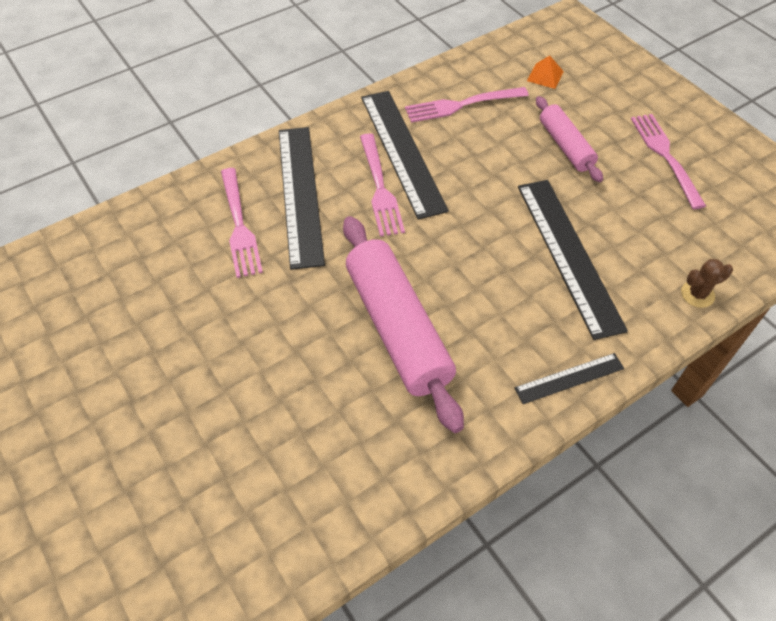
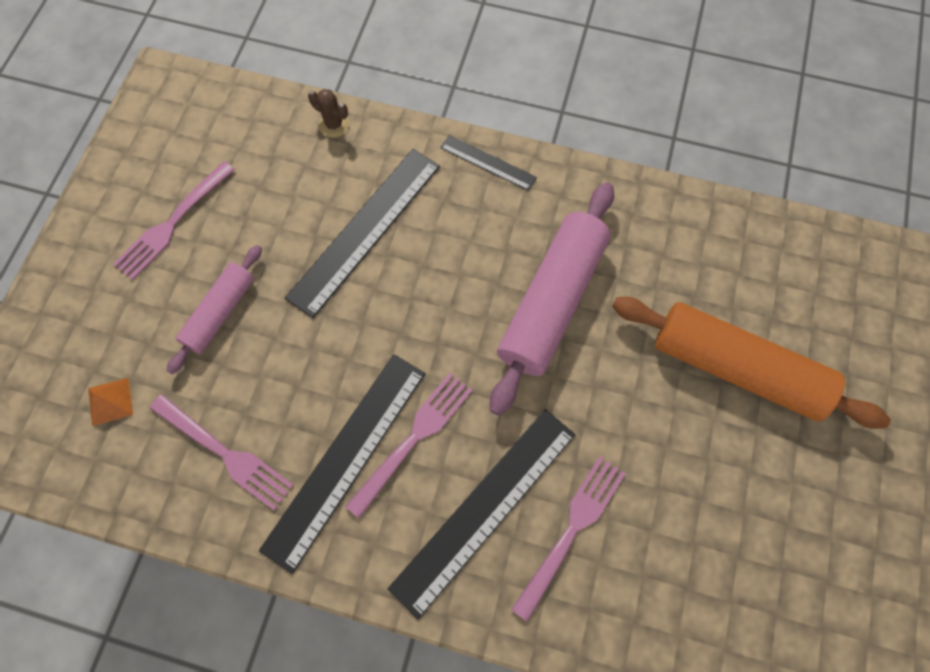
camera: 130 degrees left, 15 degrees up
(221, 409) = (736, 368): none -> orange rolling pin

